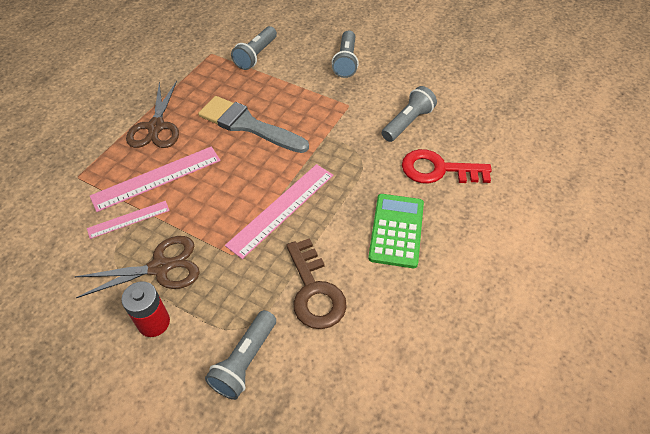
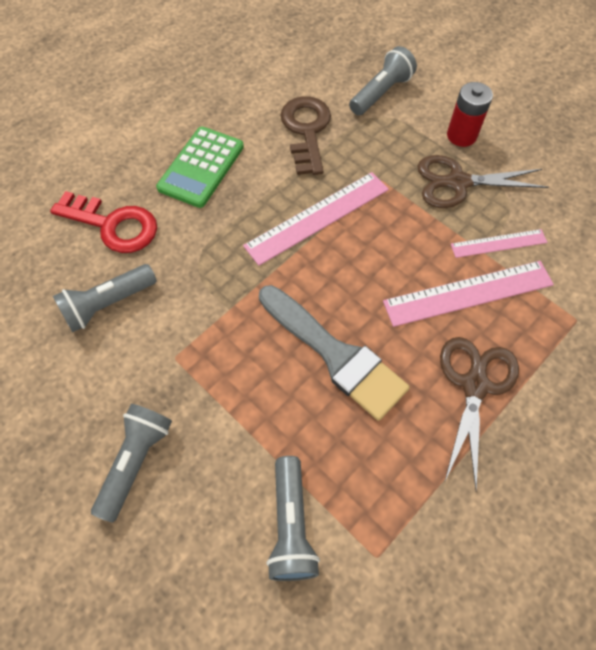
camera: 165 degrees left, 10 degrees up
(256, 55) = (291, 525): grey flashlight -> grey flashlight turned 135 degrees clockwise

